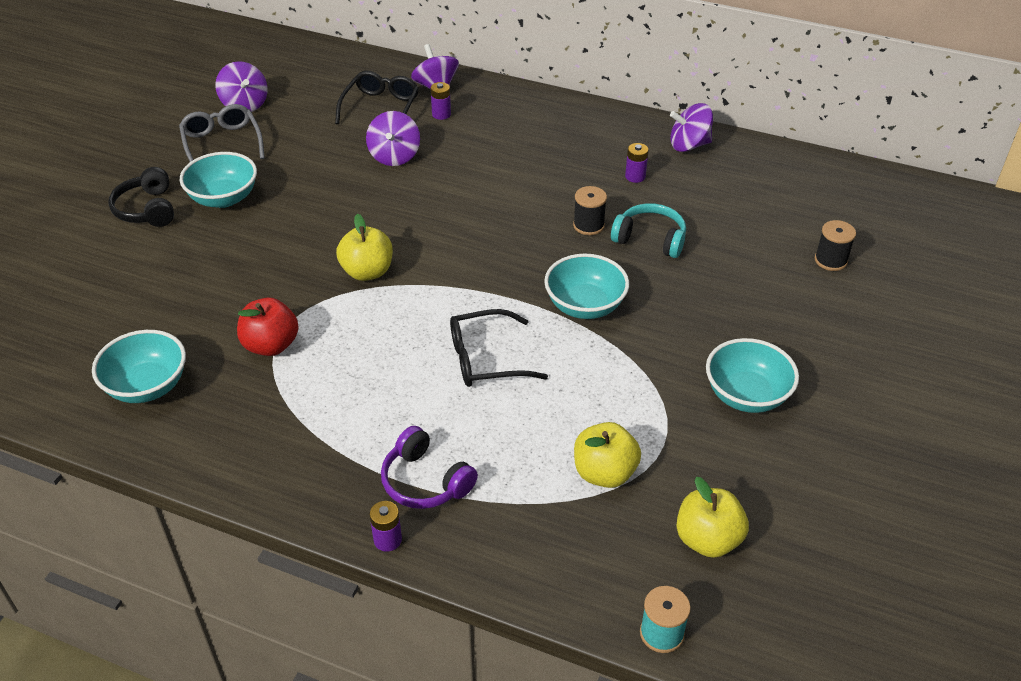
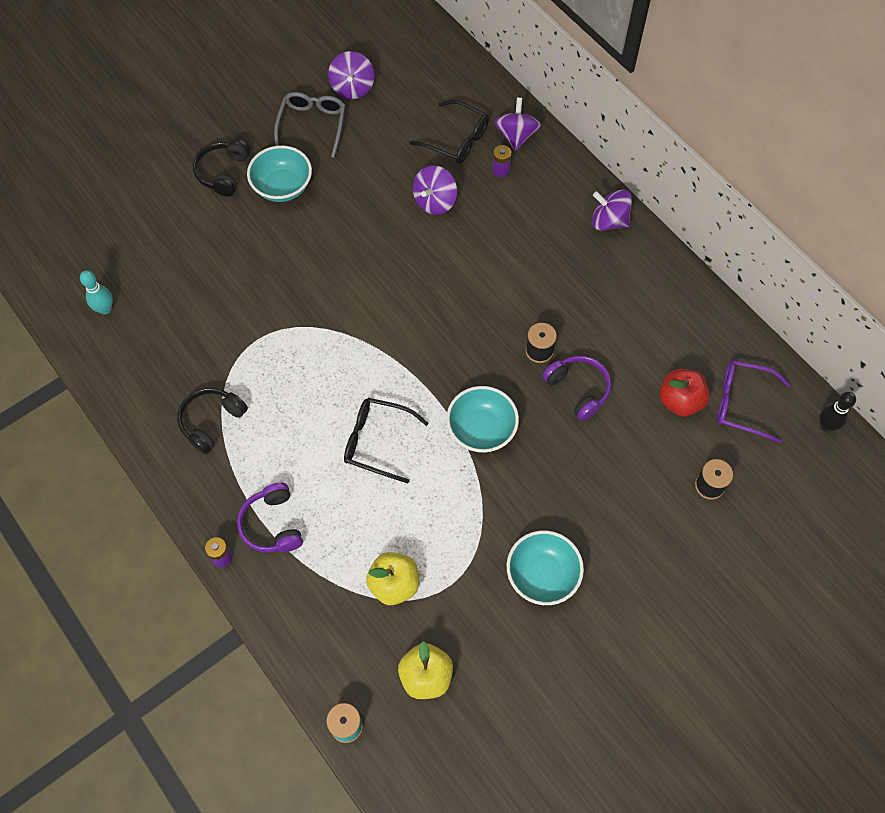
camera: 30 degrees right, 20 degrees up
(78, 371) = (105, 309): none -> turquoise bowling pin
(147, 386) = (141, 346): turquoise bowl -> none
(271, 345) = (239, 351): red apple -> red apple (680, 401)
(283, 419) = (211, 422): none -> black headphones
(367, 272) = (343, 314): yellow apple -> none
(381, 107) = (457, 140): black glasses -> black glasses turned 75 degrees clockwise
(635, 176) = (613, 317): purple battery -> none
(650, 239) = (578, 389): turquoise headphones -> purple headphones
(689, 145) = (685, 303): purple spinning top -> purple spinning top (609, 221)
(801, 193) = (742, 403): none -> purple glasses
(883, 181) = (826, 426): none -> black bowling pin

